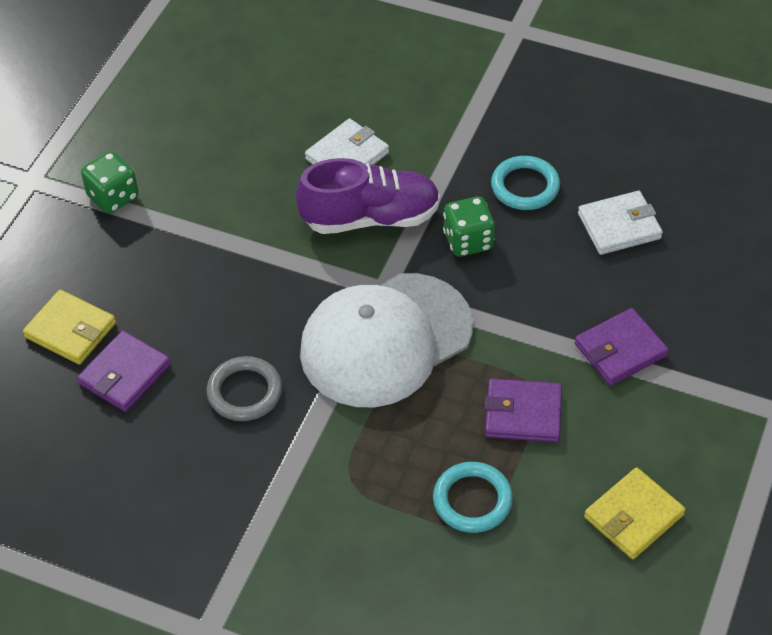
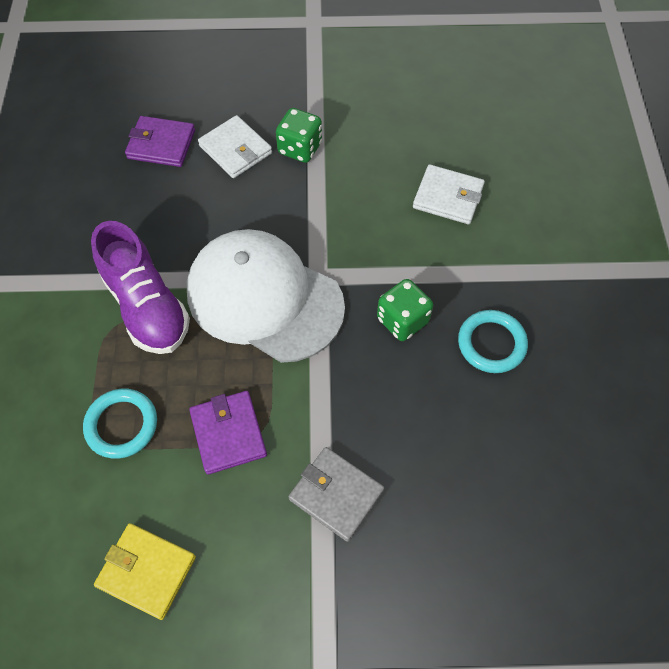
camera: 65 degrees right, 10 degrees up
(70, 330) = (188, 98): yellow wallet -> none
(113, 197) = (322, 71): green dice -> green dice (300, 148)
(245, 392) = (173, 222): grey ring -> none
(370, 218) = (389, 239): purple shoe -> purple shoe (147, 306)
(619, 226) = (488, 443): white wallet -> white wallet (235, 150)
(620, 350) = (336, 494): purple wallet -> grey wallet

